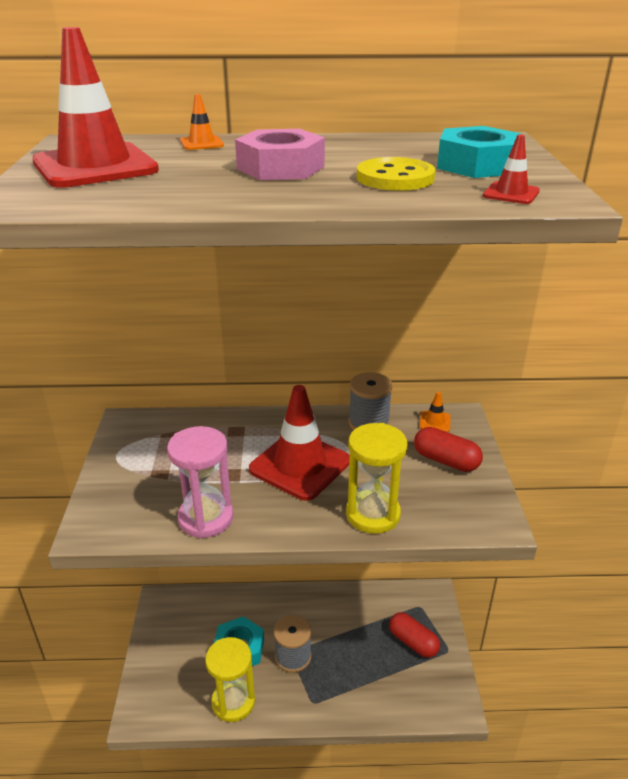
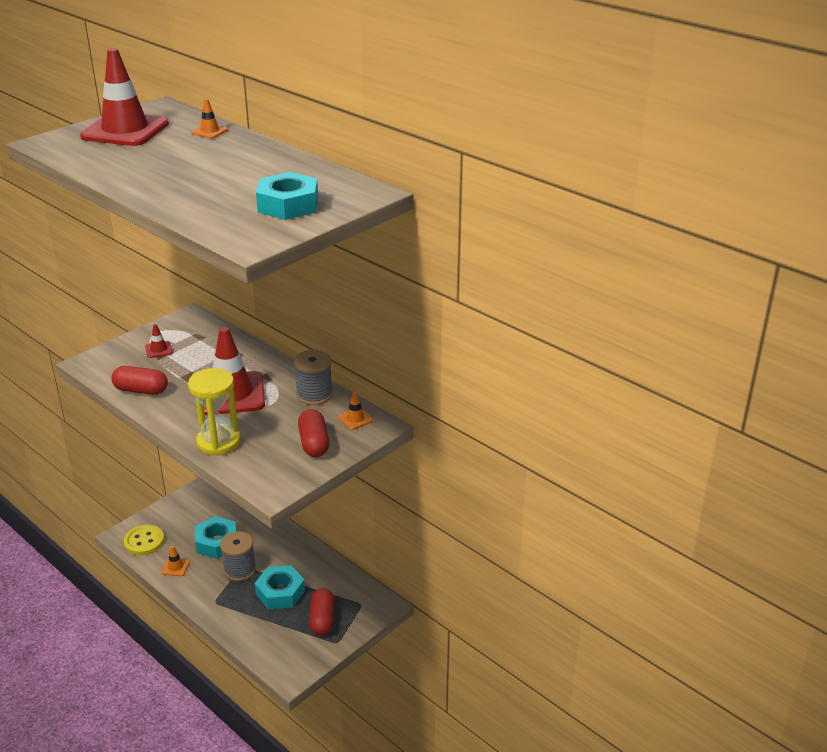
camera: 45 degrees right, 0 degrees up
(206, 518) = (141, 390): pink hourglass -> red capsule
(233, 702) = (175, 567): yellow hourglass -> orange traffic cone
(280, 168) = (194, 165): pink nut -> none
(352, 648) = (280, 592): none -> turquoise nut
(395, 178) = (222, 195): yellow button -> yellow button (144, 541)
(511, 194) = (239, 230): red traffic cone -> red traffic cone (159, 350)

